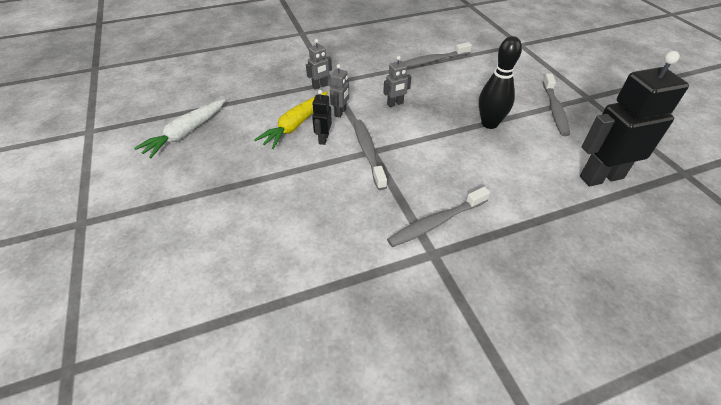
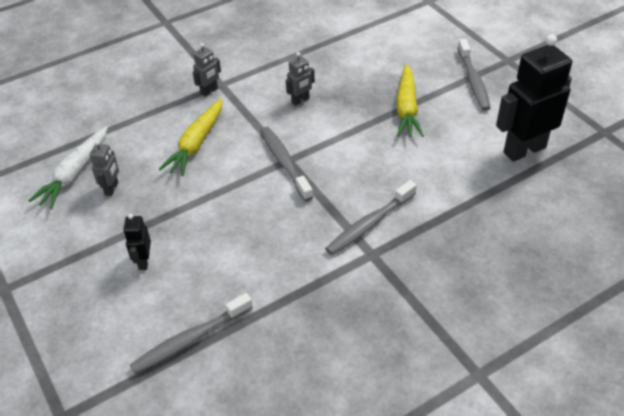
camera: 10 degrees left, 0 degrees up
(323, 139) = (232, 155): black robot -> black robot (143, 261)
(340, 112) = (242, 120): grey robot -> grey robot (112, 189)
(432, 61) = (331, 39): grey toothbrush -> grey toothbrush (190, 339)
(489, 124) = (406, 108): black bowling pin -> yellow carrot

